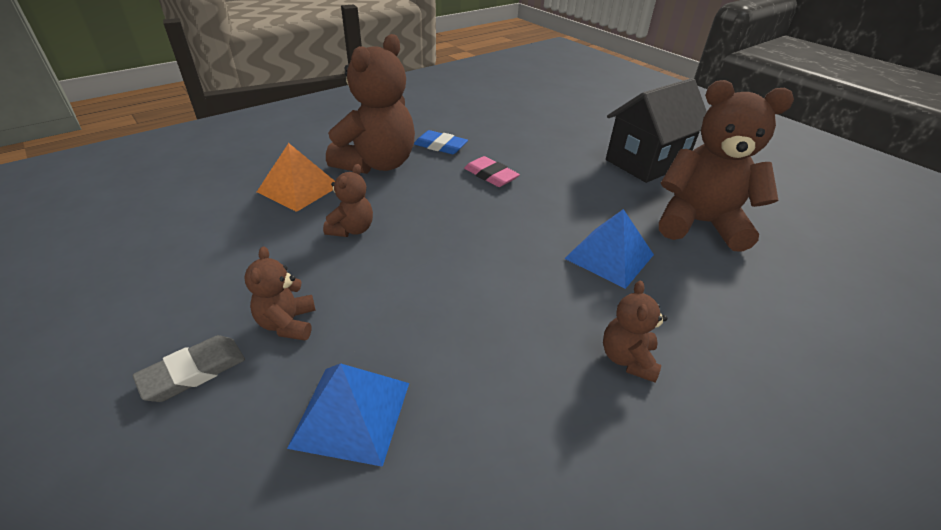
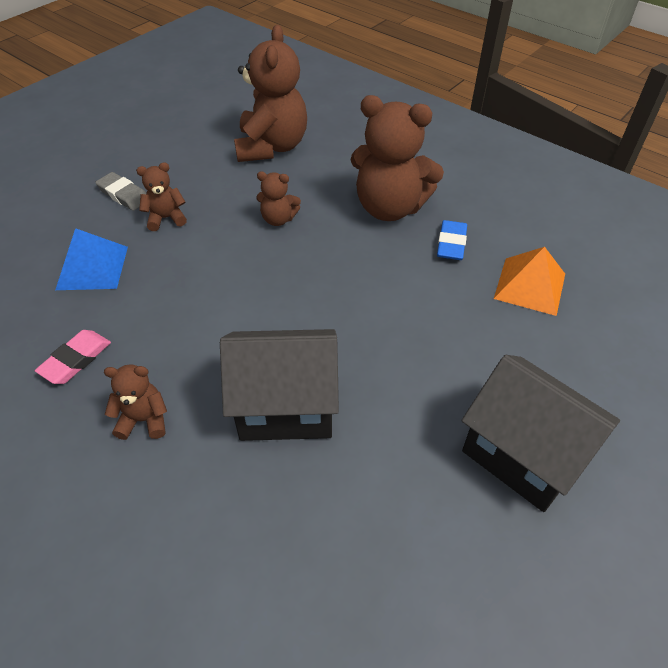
camera: 80 degrees right, 10 degrees up
(299, 188) = (327, 174): orange pyramid -> orange pyramid (529, 286)
(490, 175) = (407, 293): pink eraser -> pink eraser (76, 359)
(609, 256) = (286, 407): blue pyramid -> black house
(699, 223) = (381, 509): brown teddy bear -> brown teddy bear (271, 147)

